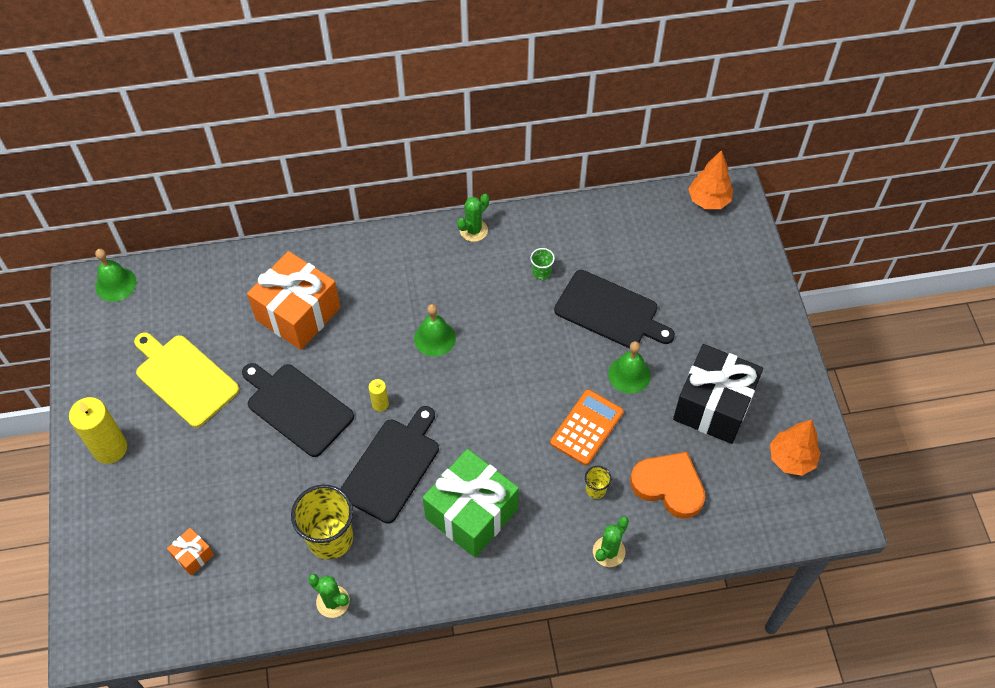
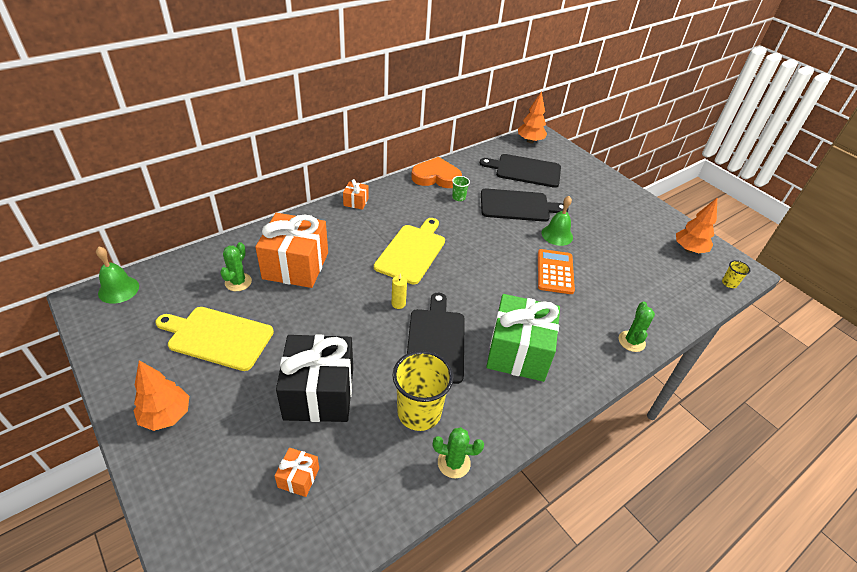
camera: 30 degrees left, 15 degrees down
(110, 448) = (166, 416): yellow candle -> orange tree
(297, 407) = (331, 327): black cutting board -> black cutting board (525, 170)
(410, 239) = (356, 202): none -> orange gift
(434, 338) = (412, 251): green bell -> yellow cutting board
(473, 230) = (397, 187): green cactus -> green cactus (238, 282)
(595, 489) = (591, 306): yellow cup -> yellow cup (729, 283)
(669, 486) = (634, 288): orange heart -> orange heart (436, 177)
(713, 406) = (620, 236): black gift -> black gift (319, 393)

